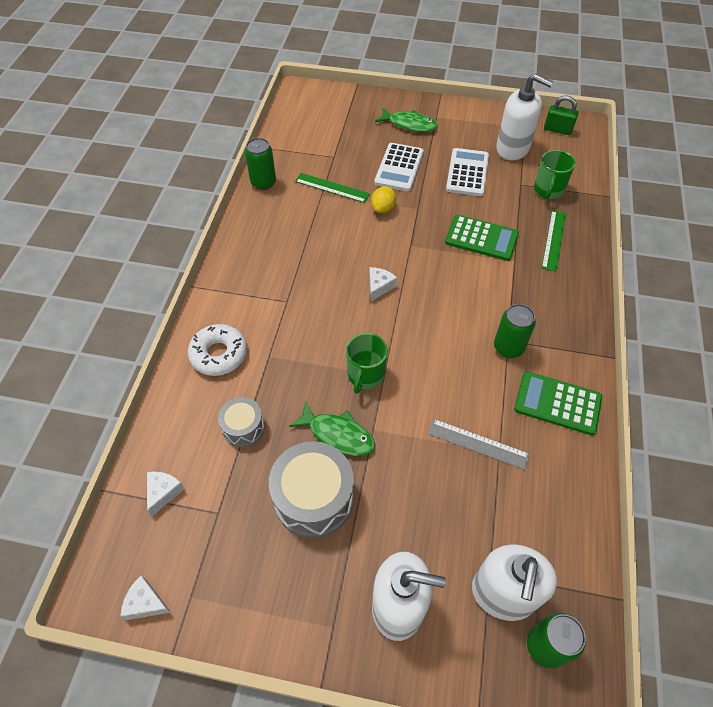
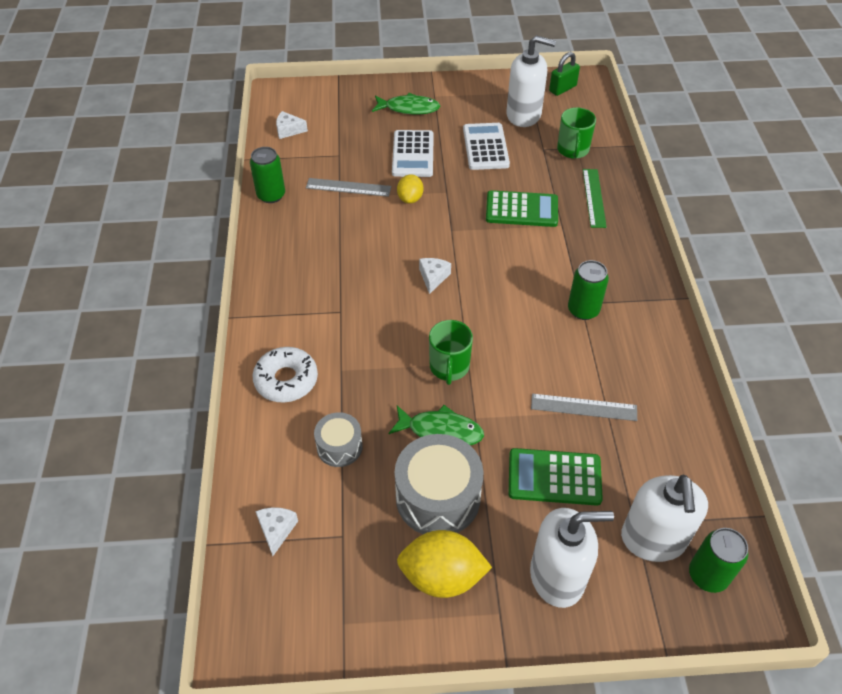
camera: 15 degrees left, 5 degrees down
(146, 603) = (298, 641): white cheese -> white cheese (288, 130)
(292, 576) = (442, 576): none -> yellow lemon
(332, 188) = (348, 187): green ruler -> grey ruler
(557, 130) = (562, 88): green padlock -> green padlock turned 45 degrees counterclockwise
(557, 403) = (647, 352): green calculator -> green calculator (554, 477)

